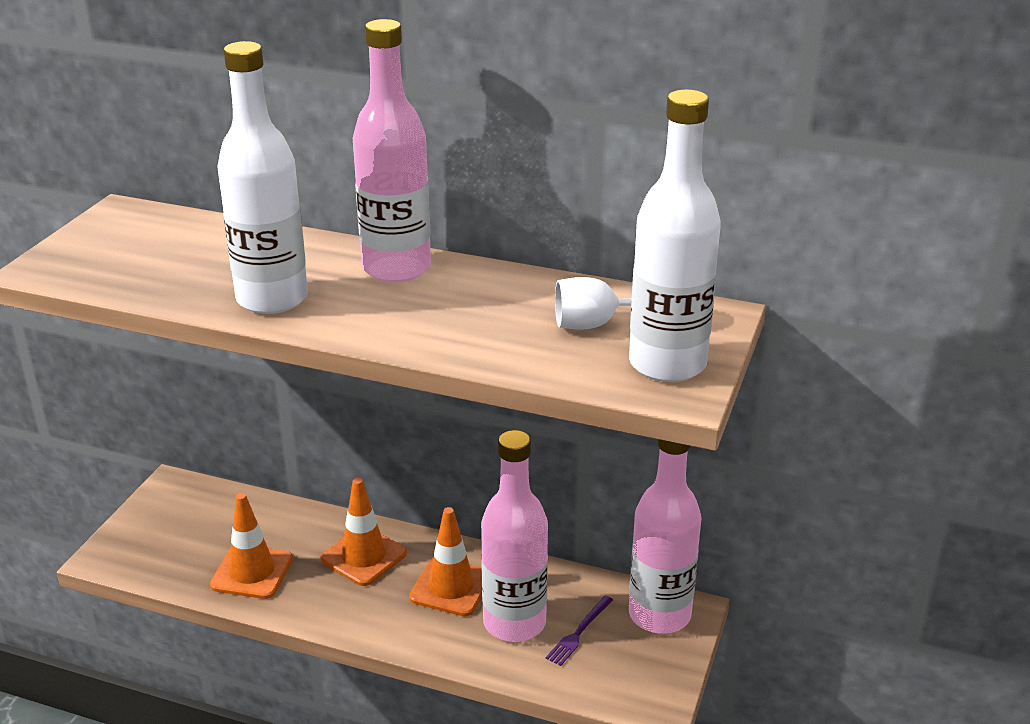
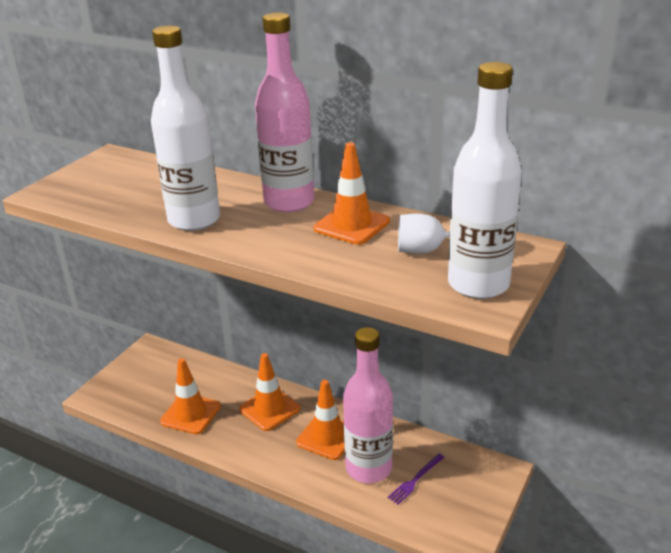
camera: 10 degrees right, 0 degrees up
(488, 295) = (352, 225): none -> orange traffic cone
(659, 615) = (478, 472): pink bottle -> none

